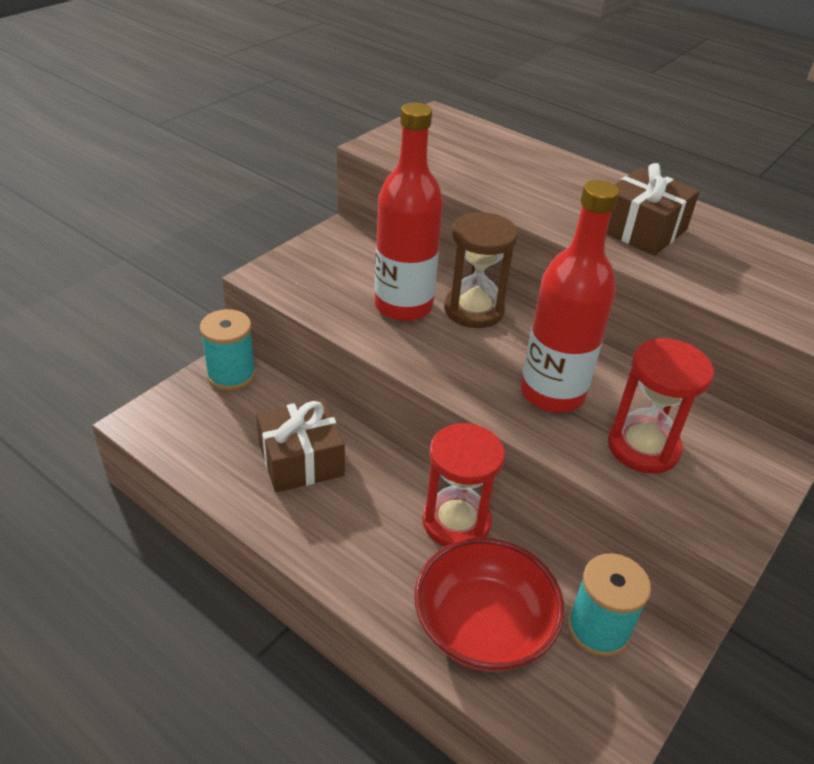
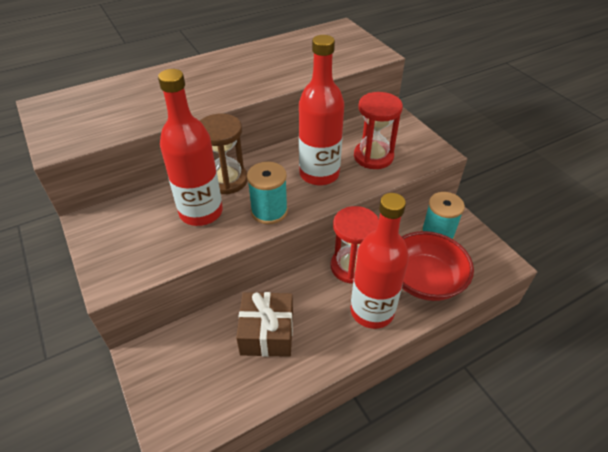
camera: 65 degrees left, 5 degrees up
(231, 375) = (154, 357): turquoise spool -> turquoise spool (269, 211)
(386, 566) = (372, 311): none -> red bottle
(641, 229) = (251, 73): brown gift -> none

